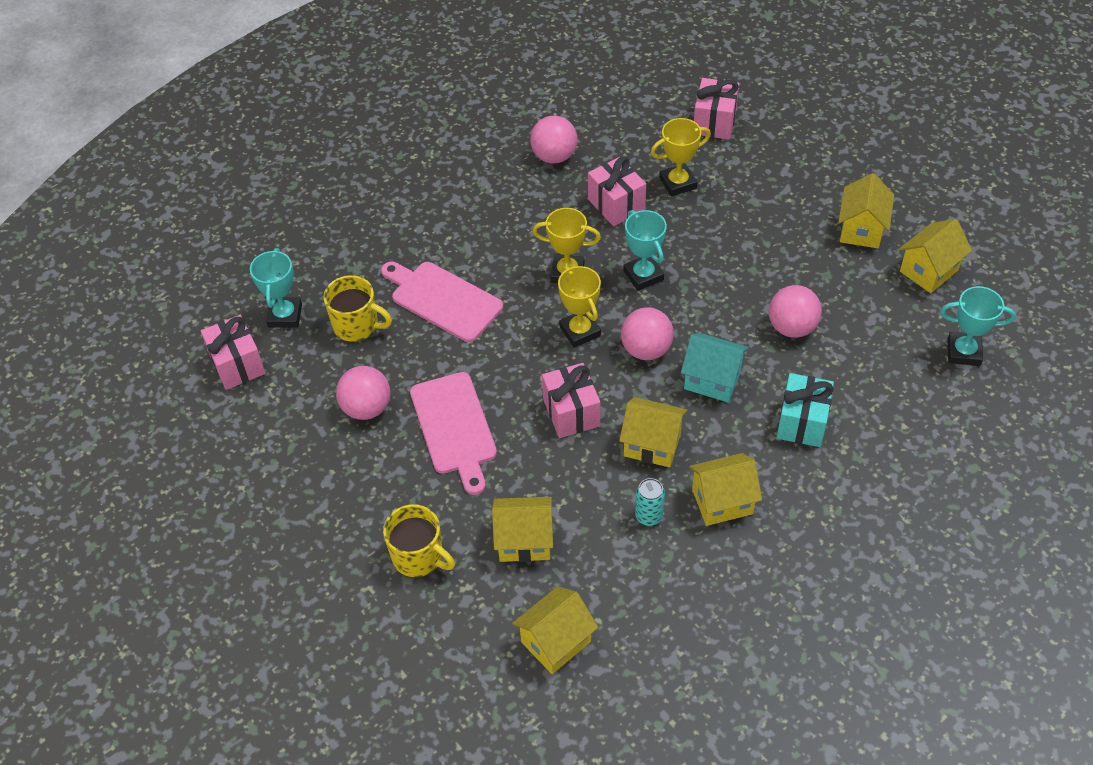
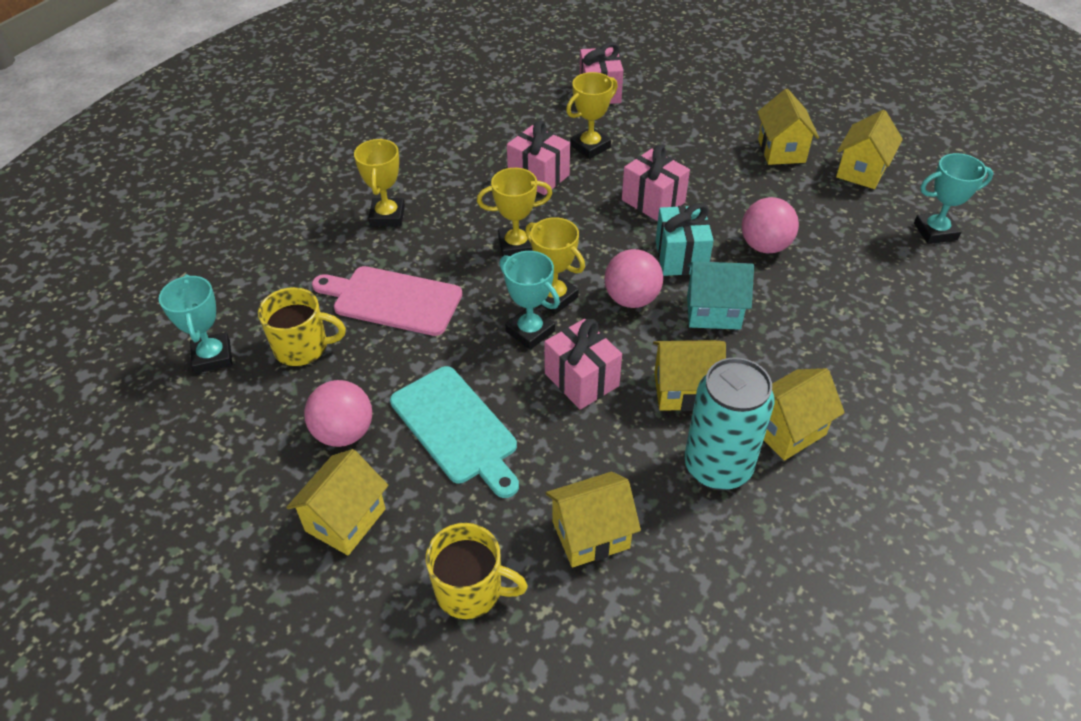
camera: 20 degrees left, 5 degrees down
(237, 364) = (168, 423): pink gift -> pink gift (653, 201)
(454, 427) = (456, 428): pink cutting board -> turquoise cutting board
(466, 215) = (387, 216): none -> yellow trophy
(554, 156) = (457, 147): pink ball -> none
(556, 642) = (681, 647): yellow house -> yellow house (345, 520)
(643, 275) = (595, 232): turquoise trophy -> turquoise trophy (530, 331)
(649, 516) = (717, 467): turquoise can -> turquoise can, size x2.11
(802, 422) = (824, 330): turquoise gift -> turquoise gift (681, 257)

